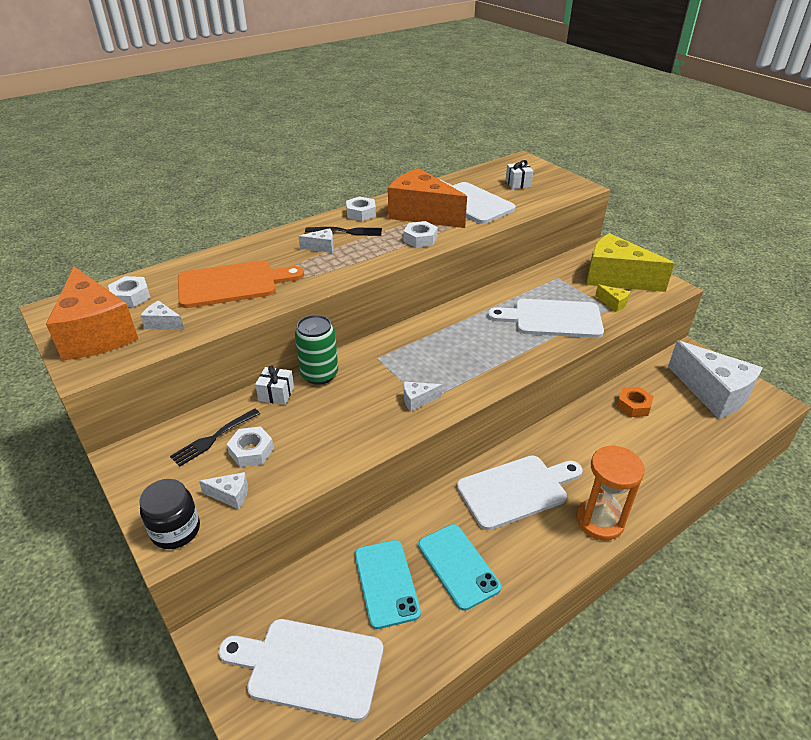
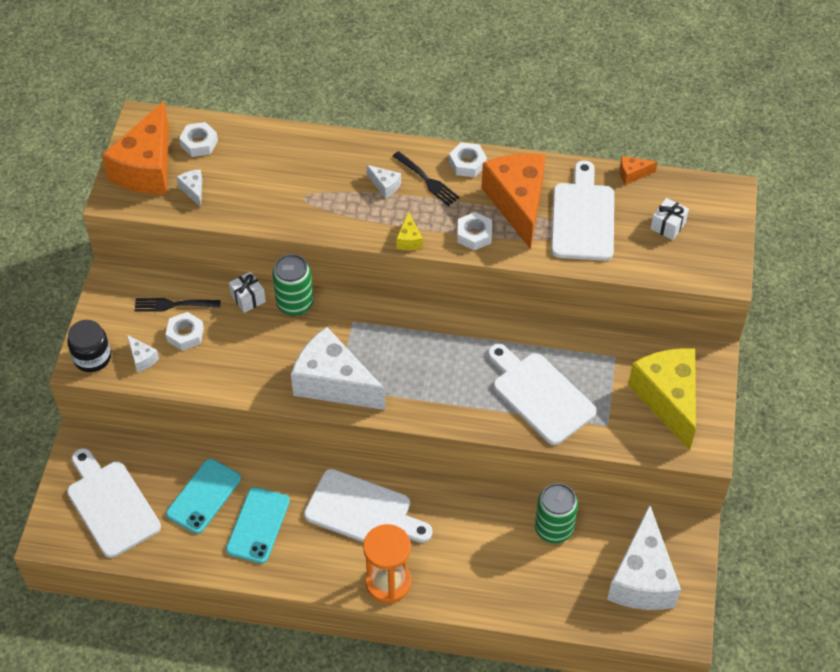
camera: 45 degrees right, 15 degrees up
(232, 284) = (276, 181): orange cutting board -> none
(417, 400) = (333, 383): white cheese -> white cheese, size x2.49
(463, 175) = (632, 174): none -> orange cheese
(613, 303) = (618, 423): yellow cheese -> yellow cheese (409, 239)
(633, 405) = (553, 528): orange nut -> green can

